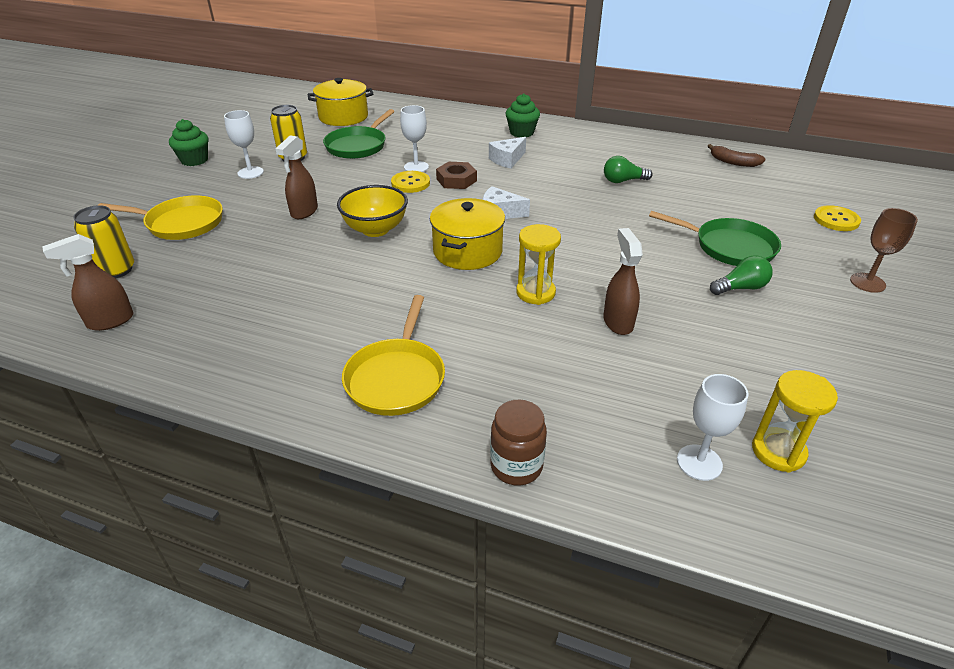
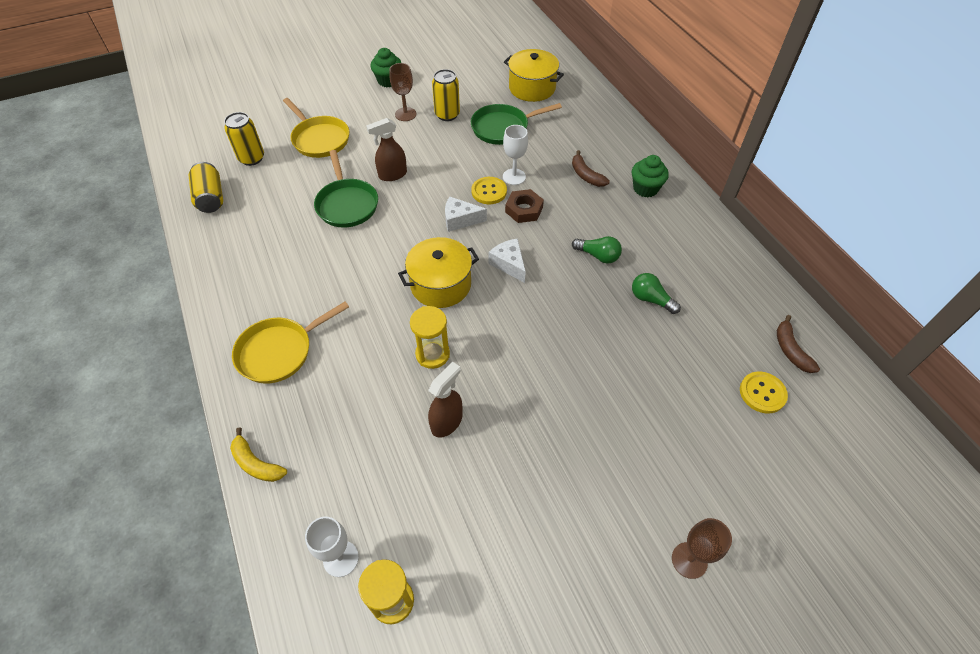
camera: 45 degrees right, 15 degrees up
(110, 321) = (211, 198): brown spray bottle -> yellow can
(250, 172) = (405, 114): white goblet -> brown goblet
(375, 229) = (412, 222): yellow bowl -> none
(469, 143) = (586, 175): none -> brown banana
(507, 160) = (590, 212): white cheese -> white cheese (460, 220)
(516, 466) = (256, 463): brown jar -> yellow banana
(729, 247) = (630, 430): green pan -> green pan (347, 204)
(740, 288) = (575, 471): green light bulb -> green light bulb (598, 256)
(836, 220) = (779, 484): yellow button -> yellow button (762, 393)

